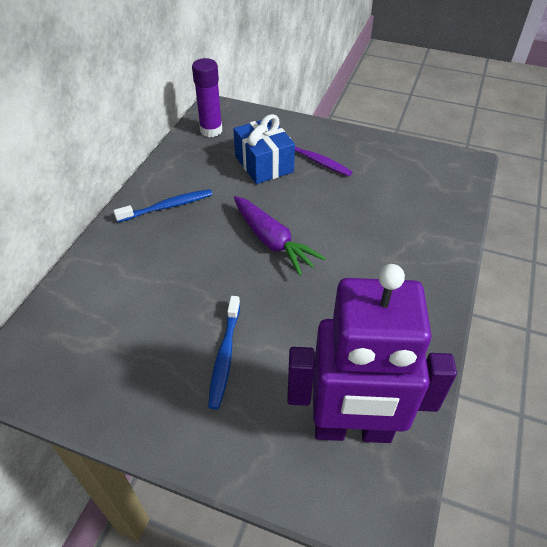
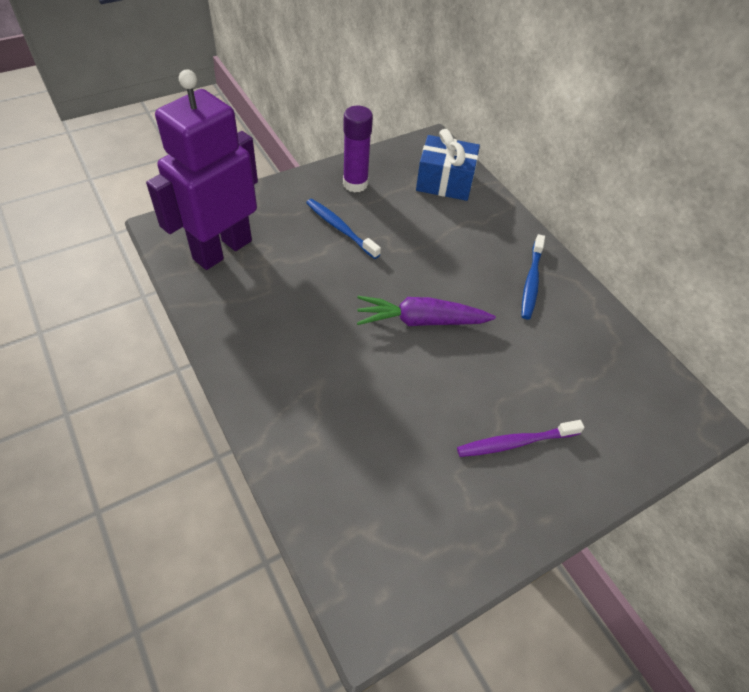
camera: 125 degrees right, 5 degrees up
(211, 130) = (646, 385): purple glue stick -> purple glue stick (355, 184)
(264, 164) = (542, 390): blue gift -> blue gift (444, 182)

